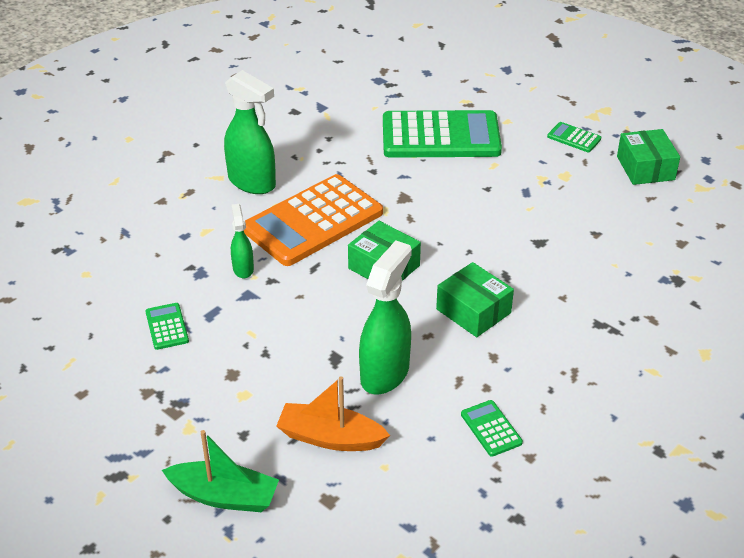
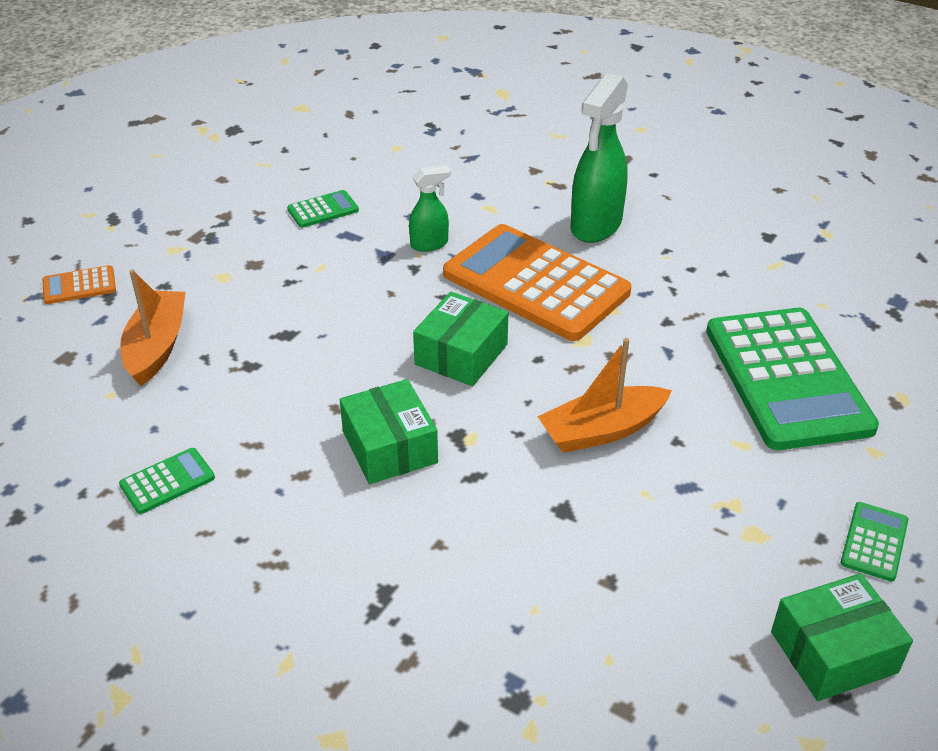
camera: 80 degrees right, 0 degrees up
(224, 496) = (79, 286): green boat -> orange calculator
(385, 373) = (262, 377): green spray bottle -> none
(473, 215) = (602, 430): none -> orange boat
(473, 311) = (389, 447): green box -> green box turned 60 degrees counterclockwise

